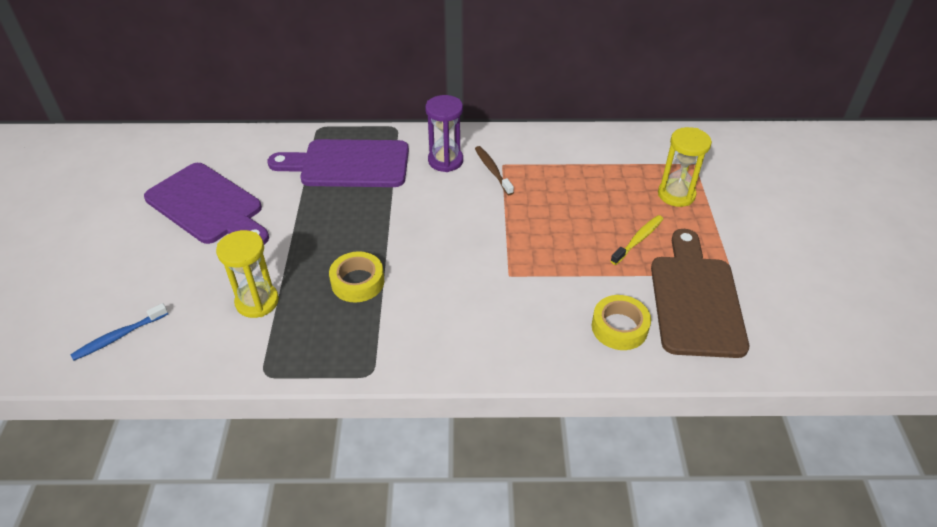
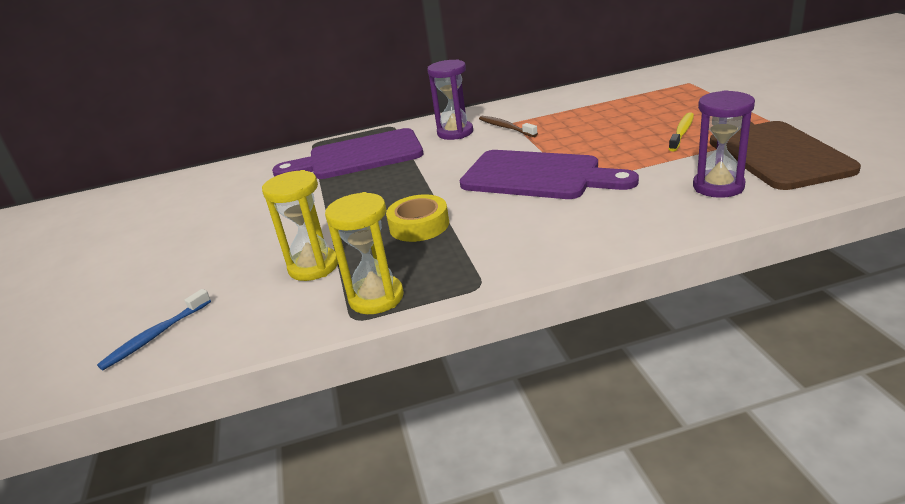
camera: 10 degrees left, 15 degrees down
(208, 206) = (221, 216): purple cutting board -> purple cutting board (538, 176)
(619, 327) = (718, 186): yellow tape -> purple hourglass
(676, 194) = (690, 101): yellow hourglass -> yellow hourglass (376, 298)

